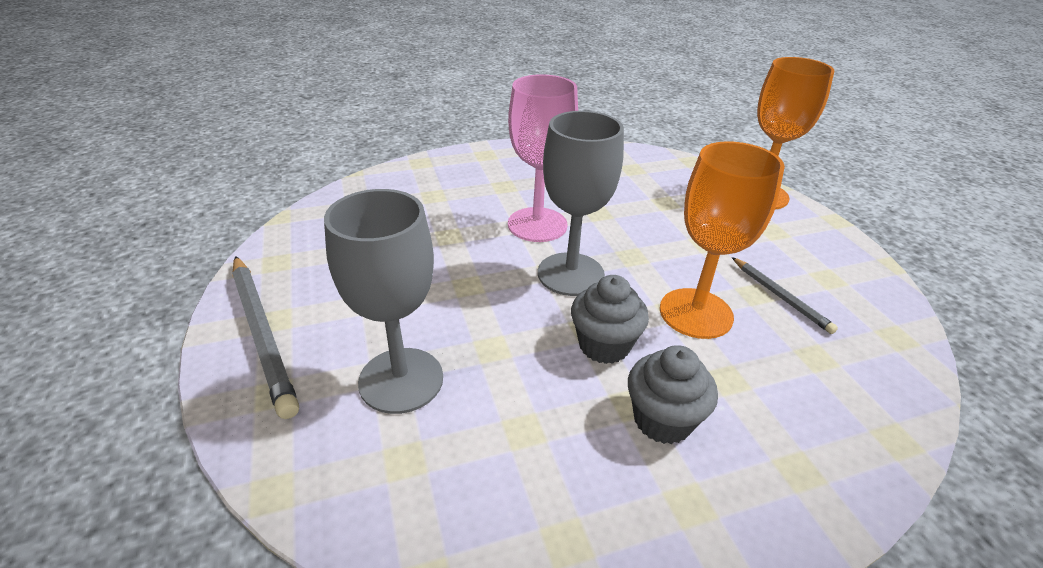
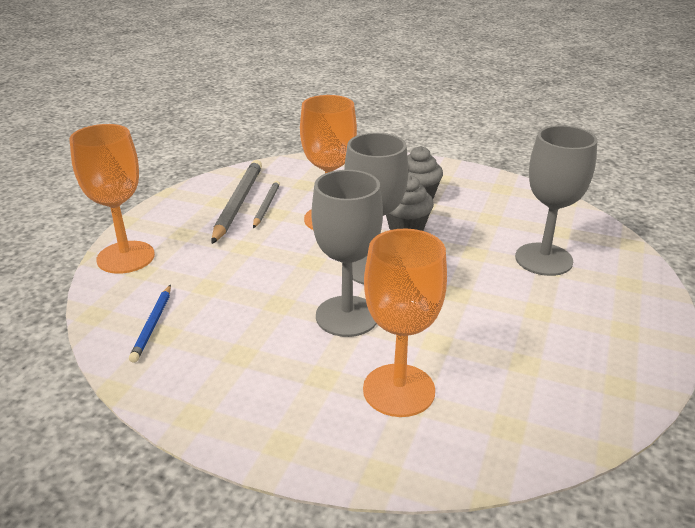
camera: 140 degrees left, 5 degrees down
(262, 334) = (635, 322): grey pencil -> grey pencil (238, 203)
(447, 197) = (399, 390): none -> orange goblet
(537, 225) = (347, 316): pink goblet -> grey goblet
(648, 169) = (152, 325): none -> blue pencil

